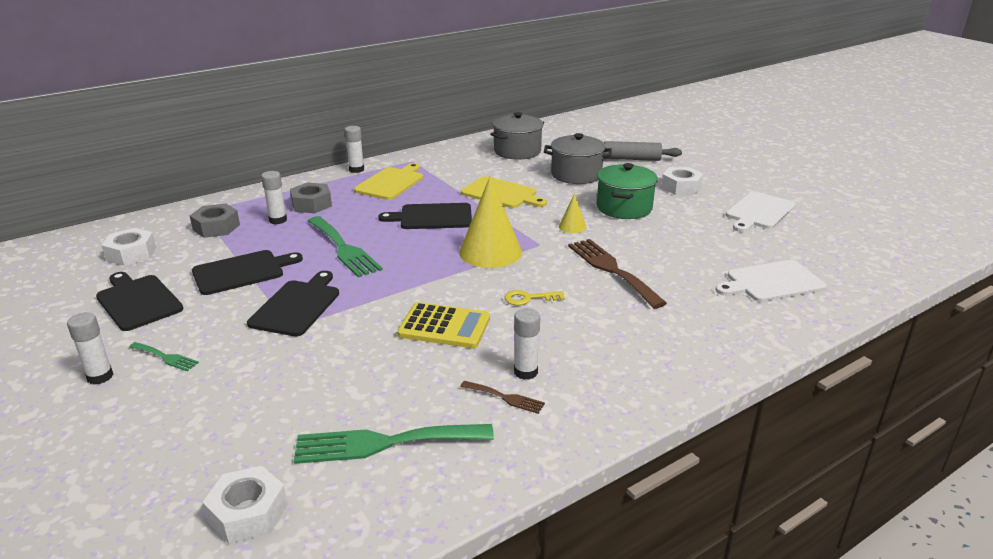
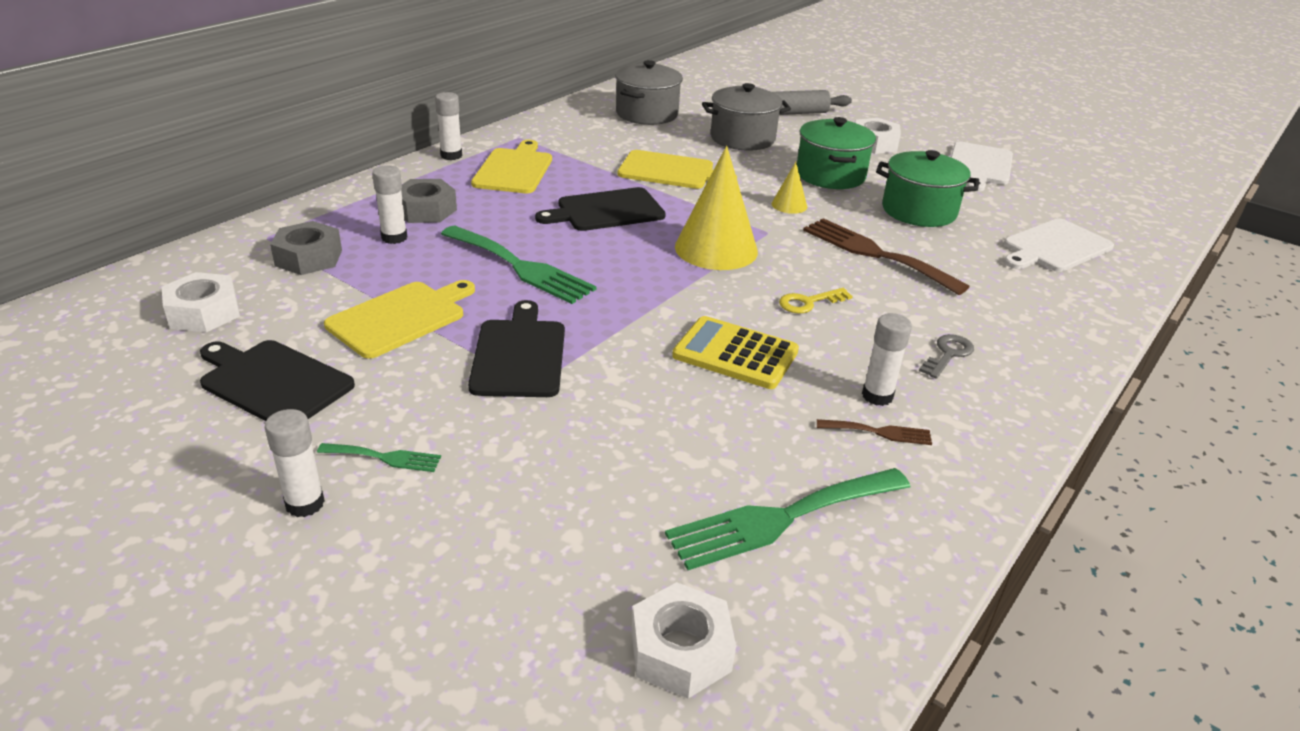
camera: 20 degrees left, 5 degrees up
(242, 272) = (400, 318): black cutting board -> yellow cutting board
(444, 326) = (735, 354): yellow calculator -> yellow calculator turned 150 degrees counterclockwise
(608, 351) = (948, 354): none -> grey key
(675, 241) = (919, 211): none -> green pot

